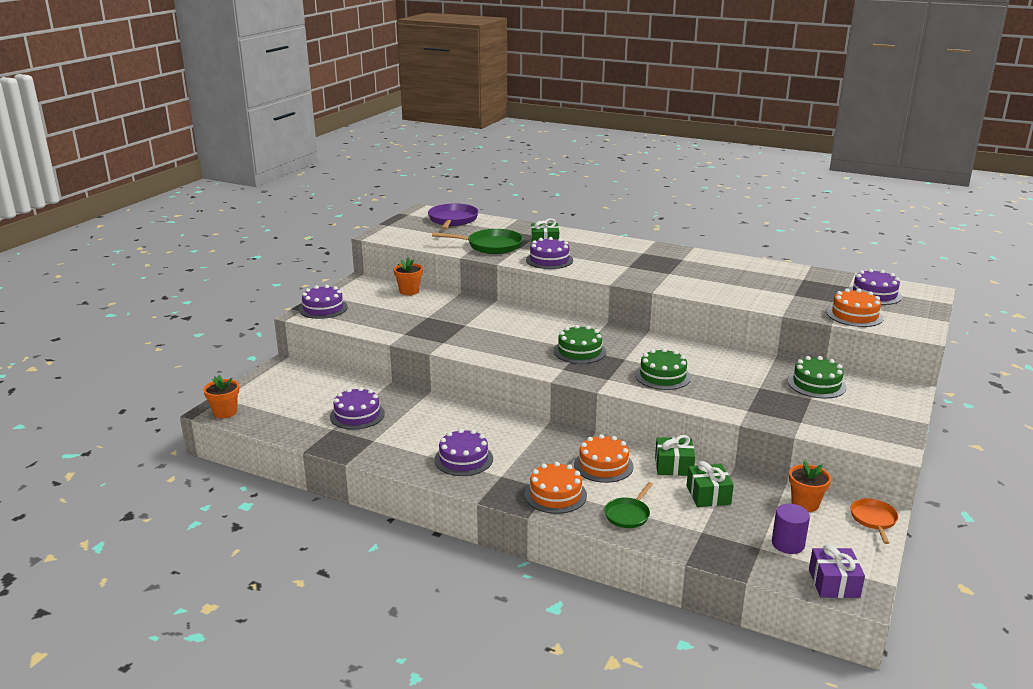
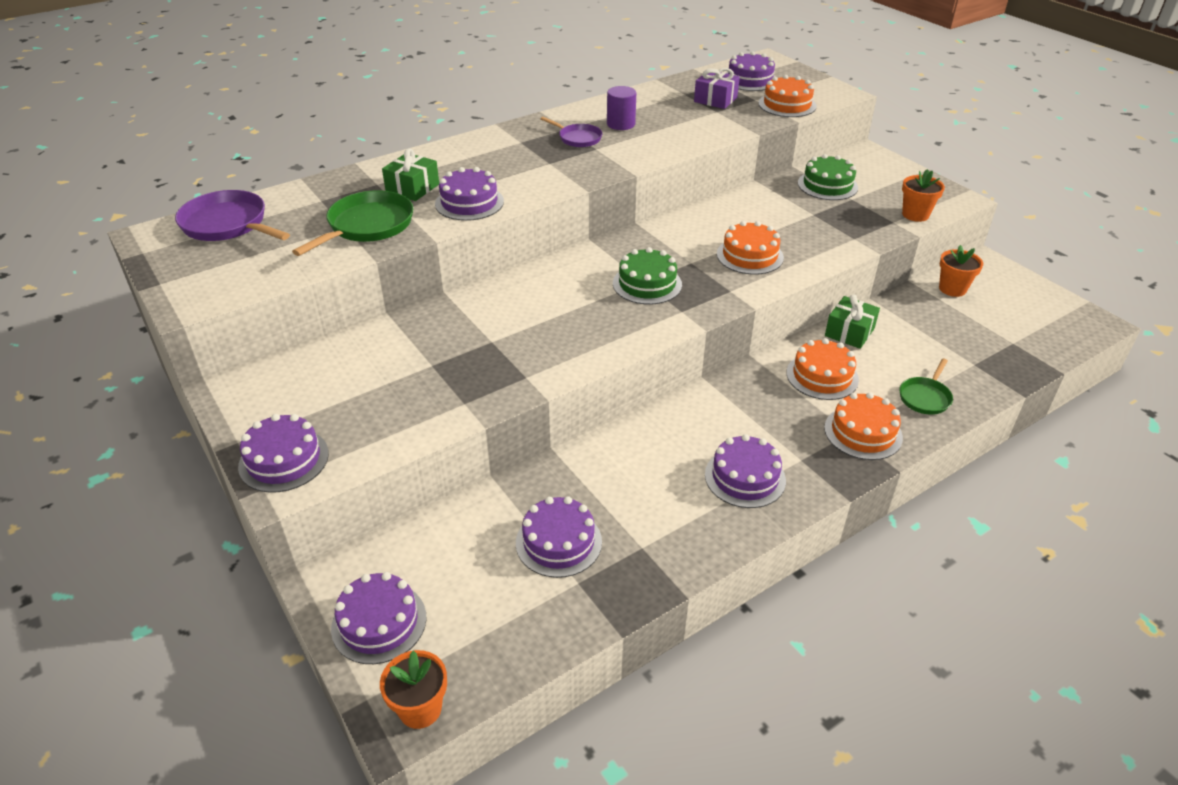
camera: 60 degrees left, 15 degrees up
(268, 386) = (379, 622): none -> purple cake
(409, 291) = (326, 354): orange flower pot -> orange flower pot (915, 214)
(628, 514) = (925, 397): green pan -> green pan turned 60 degrees clockwise
(662, 376) = (750, 255): green cake -> orange cake
(674, 265) = (578, 138): none -> purple pan
(708, 495) = (913, 334): green gift -> none
(788, 544) = (1012, 325): purple cylinder -> purple cylinder (621, 124)
(834, 583) = (1078, 328): purple gift -> purple gift (715, 100)
(873, 519) = (991, 267): orange pan -> none

